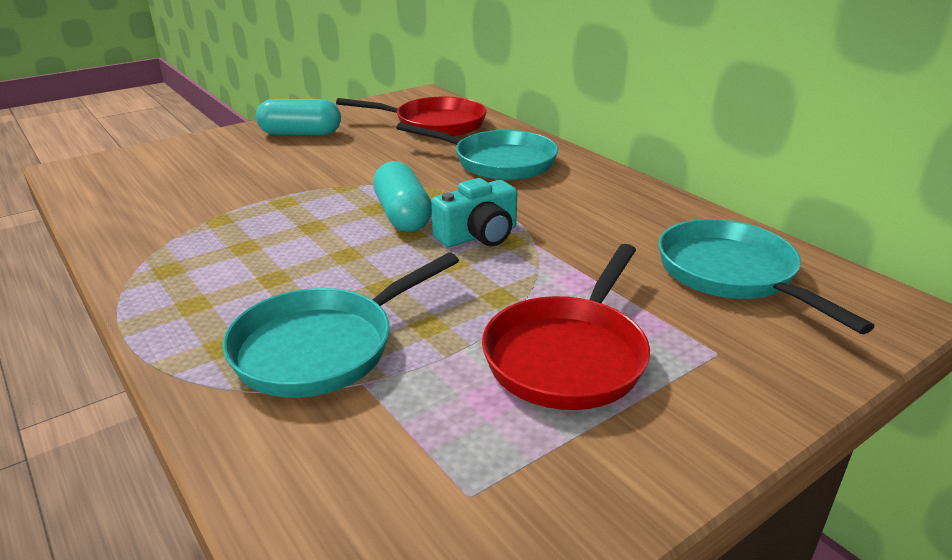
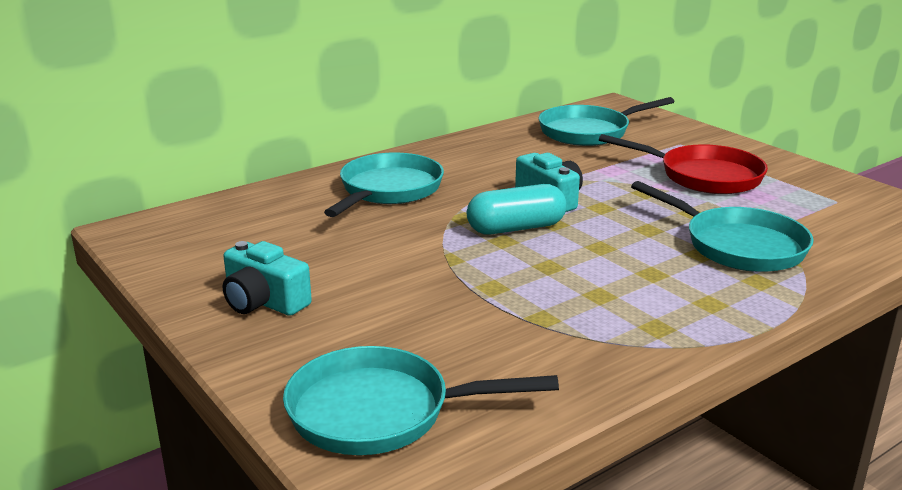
camera: 90 degrees left, 5 degrees down
(139, 168) = (379, 412): none -> turquoise pan
(300, 133) = (263, 302): turquoise capsule -> turquoise camera
(434, 124) = (260, 221): red pan -> none

